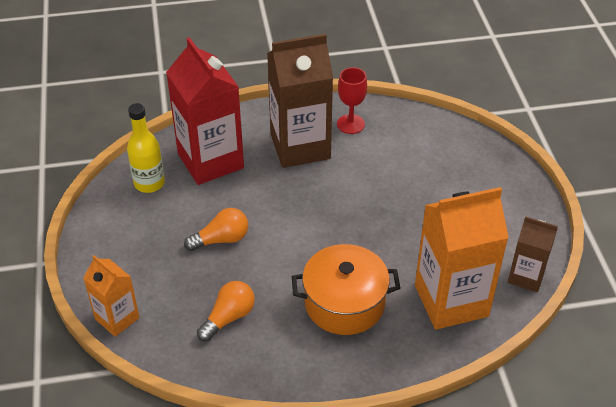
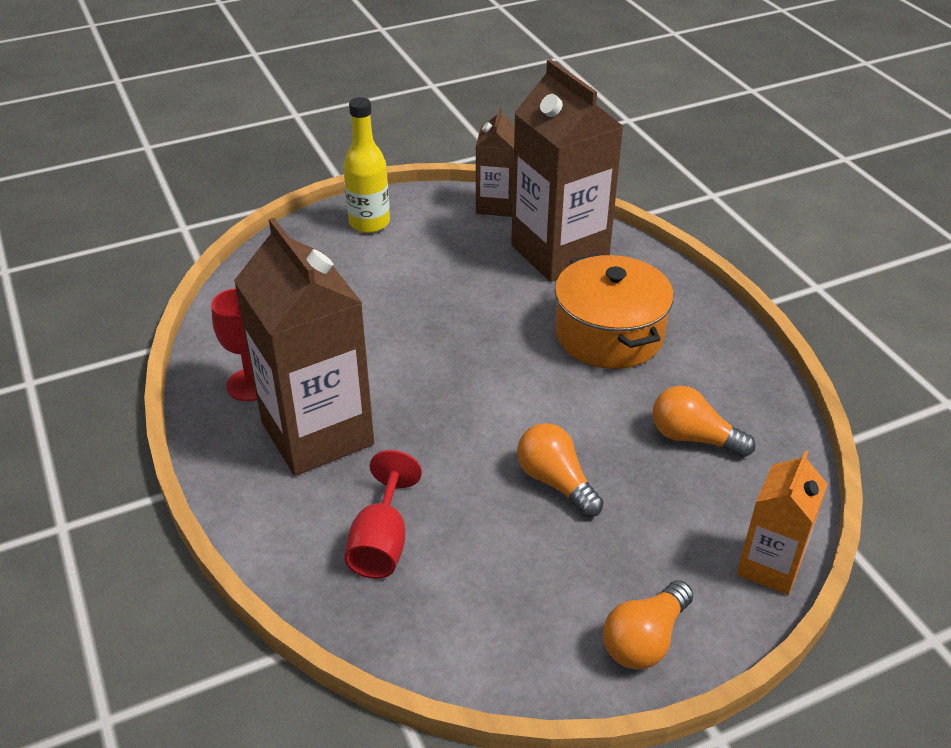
camera: 105 degrees left, 5 degrees down
(101, 248) = (645, 639): none -> orange light bulb
(149, 183) = (465, 618): yellow bottle -> yellow bottle (369, 223)
(210, 161) = (381, 542): red carton -> red goblet
(451, 301) = (559, 253): orange carton -> brown carton

